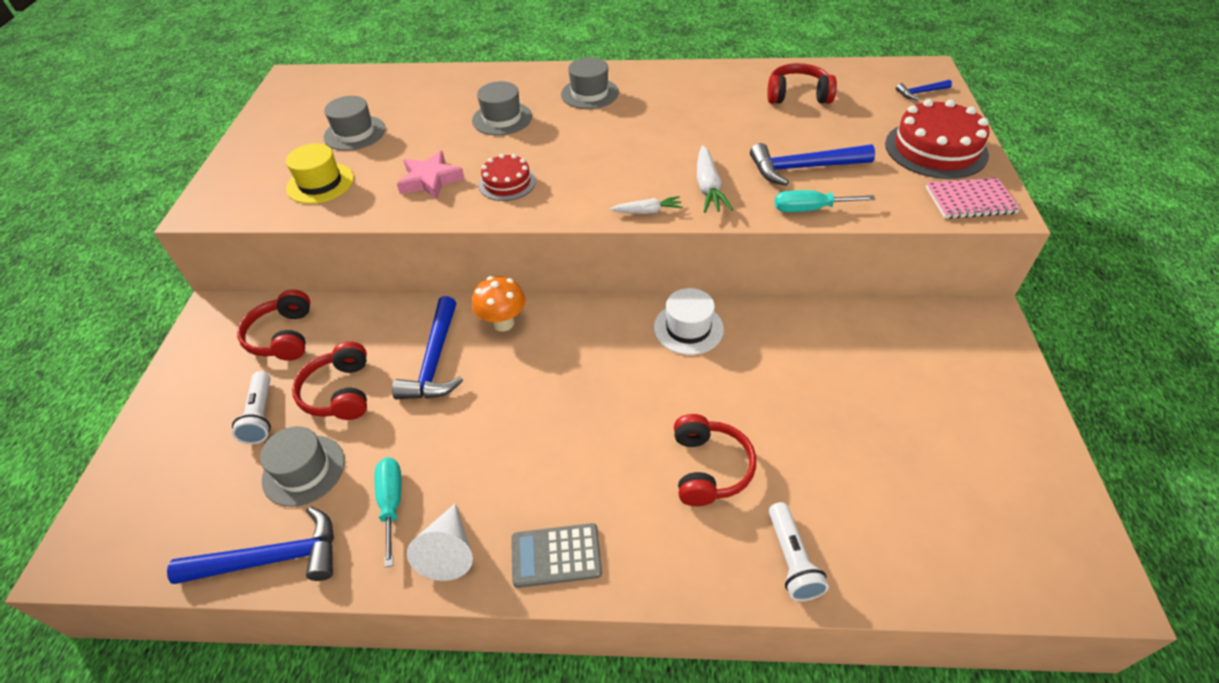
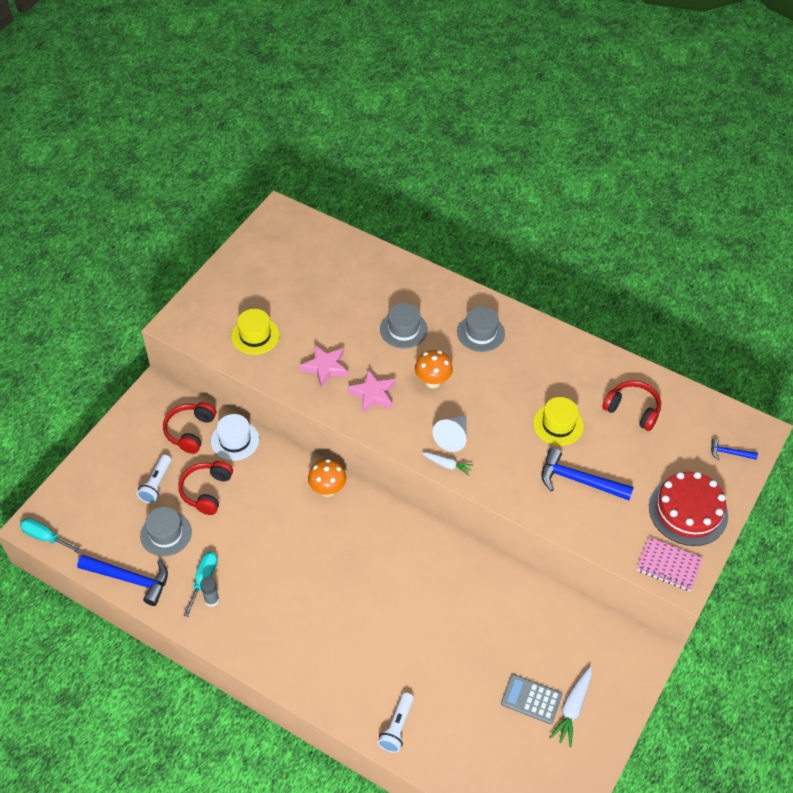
camera: 25 degrees right, 5 degrees up
(355, 133) = (297, 296): grey hat -> none
(418, 524) = (212, 600): none -> grey glue stick
(435, 361) = (271, 497): blue hammer -> none
(448, 551) = (220, 623): white cone -> white cone (453, 437)
(507, 183) = (373, 394): red cake -> pink star
(556, 556) = (274, 656): grey calculator -> grey calculator (531, 699)
(569, 147) = (432, 382): none -> orange mushroom
(688, 328) = (442, 554): white hat -> white hat (235, 440)
(708, 187) = (501, 465): white carrot -> white carrot (572, 709)
(709, 468) = (389, 653): red headphones -> none
(736, 132) = (558, 424): none -> yellow hat
(810, 209) = (554, 517): turquoise screwdriver -> turquoise screwdriver (45, 537)

